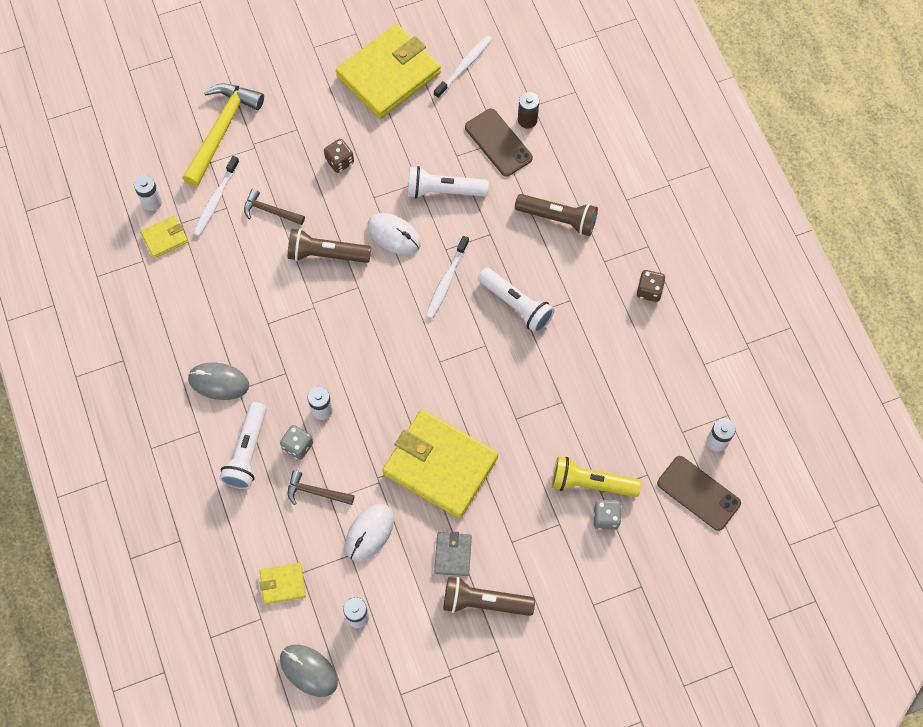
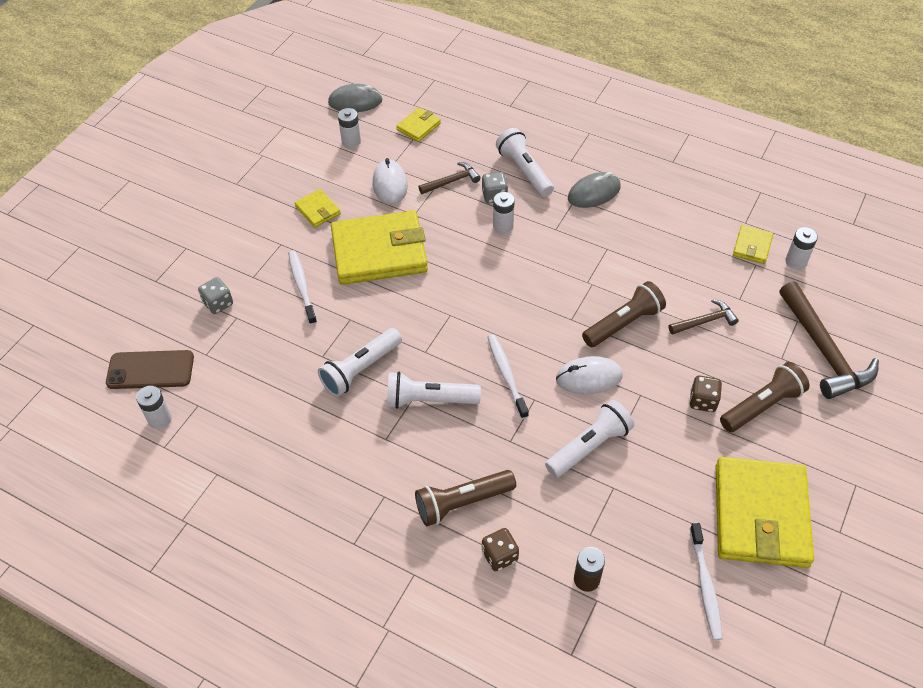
camera: 140 degrees right, 15 degrees down
(216, 200) = (754, 298): white toothbrush -> white toothbrush (302, 287)
(222, 130) = (824, 351): yellow hammer -> brown hammer
(453, 554) = (318, 210): grey wallet -> yellow wallet
(484, 602) = (269, 200): brown flashlight -> brown flashlight (762, 406)
(498, 143) = (589, 532): brown phone -> none
(543, 367) = (360, 369): none -> white flashlight
(591, 483) = (249, 317): yellow flashlight -> none
(649, 291) = (318, 501): brown dice -> brown dice (499, 556)

